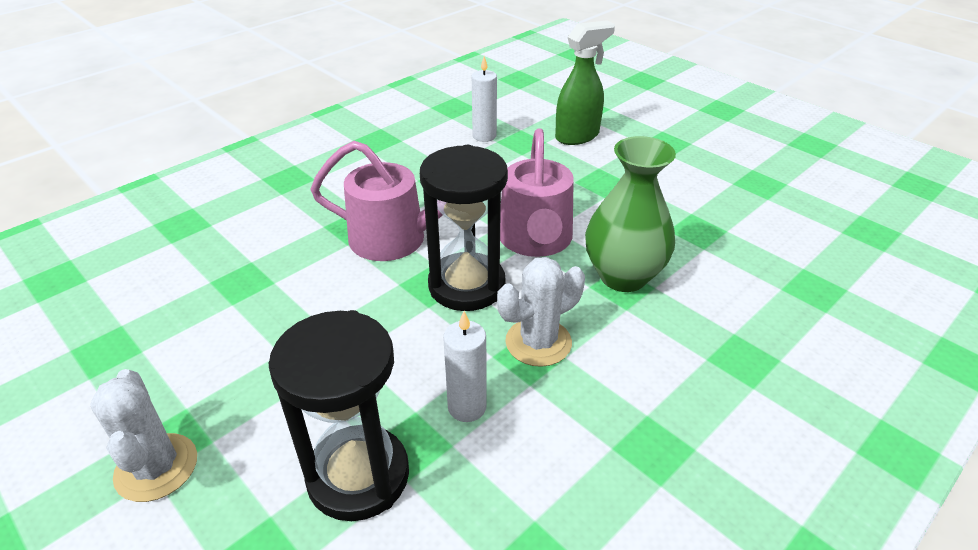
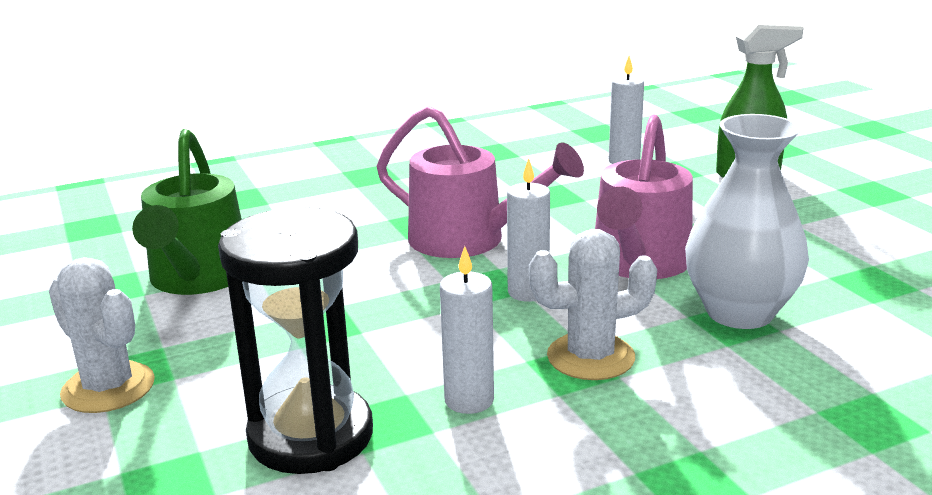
camera: 20 degrees right, 15 degrees down
(156, 467) = (108, 388): white cactus -> white cactus turned 45 degrees counterclockwise
(184, 324) = (197, 279): none -> green watering can
(466, 285) = (528, 292): black hourglass -> white candle
(623, 276) = (739, 312): green vase -> white vase

